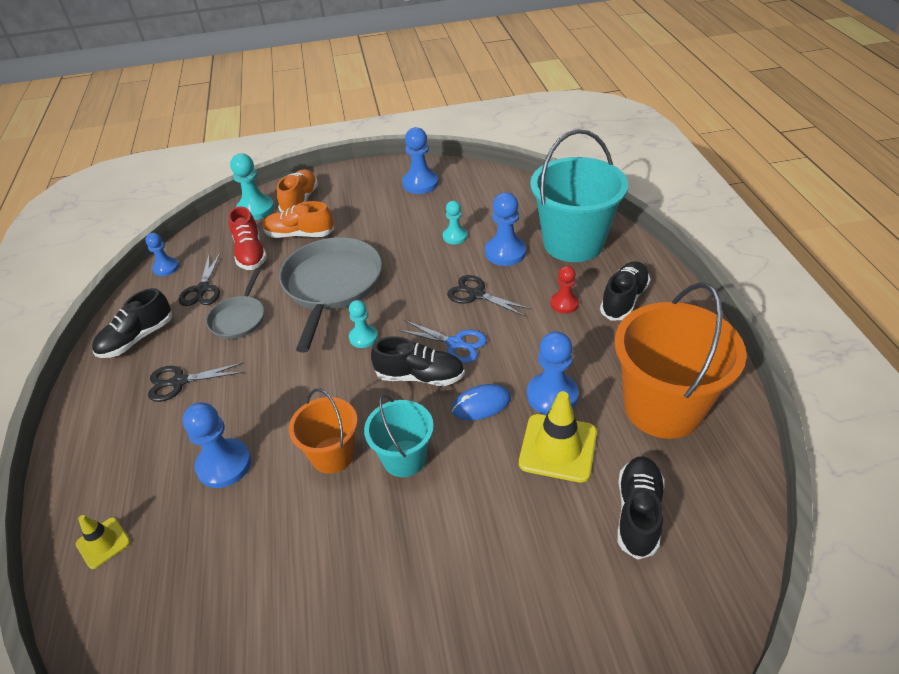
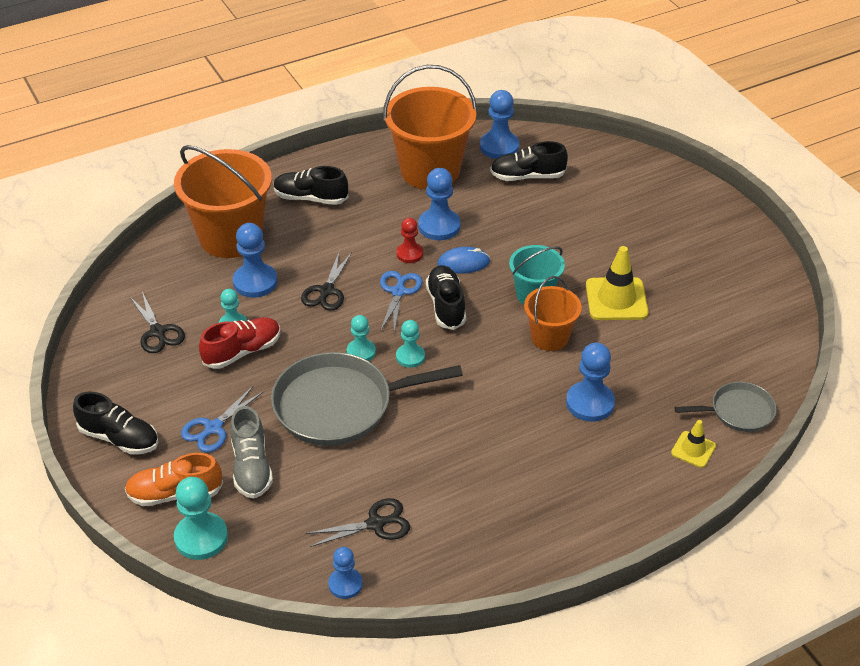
camera: 110 degrees left, 0 degrees up
(137, 338) = (472, 549): black shoe -> black shoe (119, 438)
(179, 382) = (516, 479): black scissors -> black scissors (158, 332)
(239, 318) = (413, 467): grey pan -> grey pan (738, 411)
(250, 253) = (298, 503): red shoe -> red shoe (242, 351)
(299, 234) = (251, 467): orange shoe -> grey shoe
(349, 220) = (213, 428): none -> blue scissors
(386, 306) = (361, 352): none -> turquoise pawn
(420, 183) = (124, 380): blue pawn -> blue pawn (499, 147)
(481, 404) = (463, 263): blue mouse -> blue mouse turned 60 degrees counterclockwise
(558, 448) = (489, 217): yellow traffic cone -> yellow traffic cone (616, 299)
(564, 303) = (325, 232): red pawn -> red pawn (409, 254)
(573, 243) = (231, 237): turquoise bucket -> orange bucket

